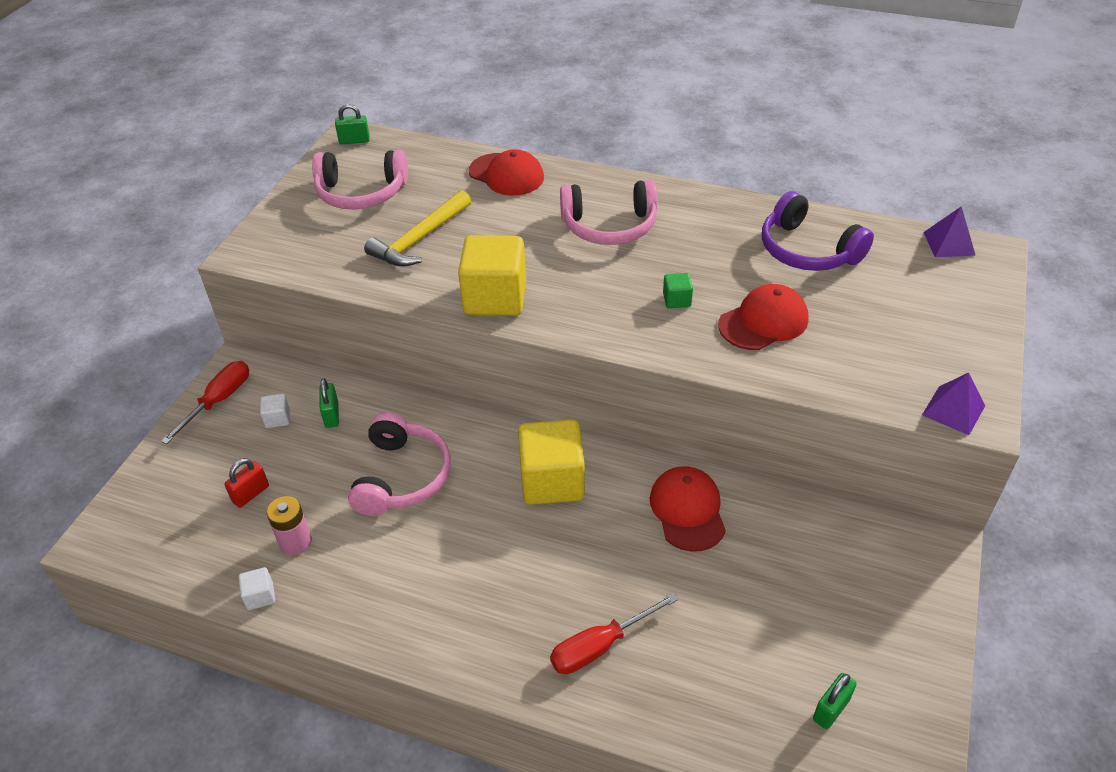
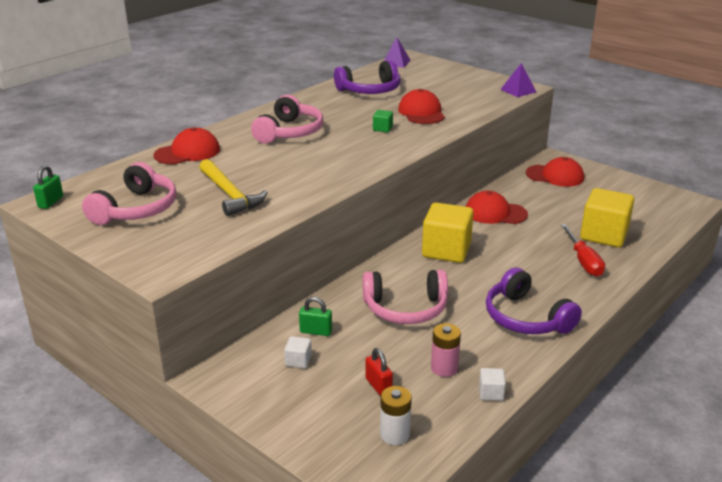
camera: 70 degrees left, 15 degrees down
(177, 529) = (394, 434): none -> white battery
(218, 401) = (248, 393): red screwdriver -> none
(401, 476) = (405, 308): pink headphones -> pink headphones turned 150 degrees clockwise
(423, 601) = (526, 318): none -> purple headphones
(495, 298) = (329, 179): yellow cube -> yellow cube (603, 235)
(831, 709) = (641, 207): green padlock -> none
(867, 562) = (555, 176): none -> red cap

